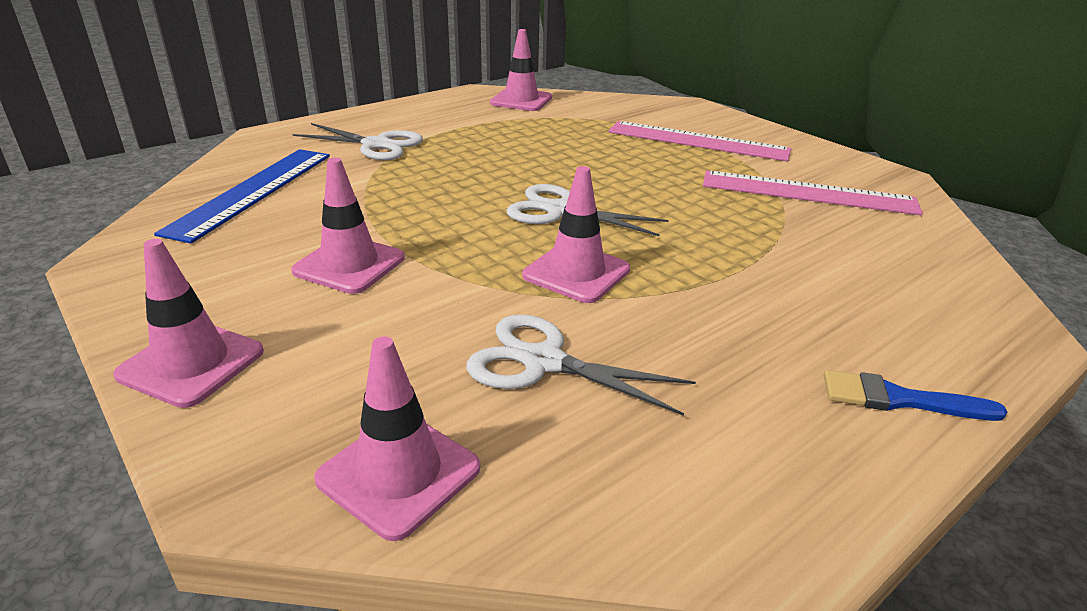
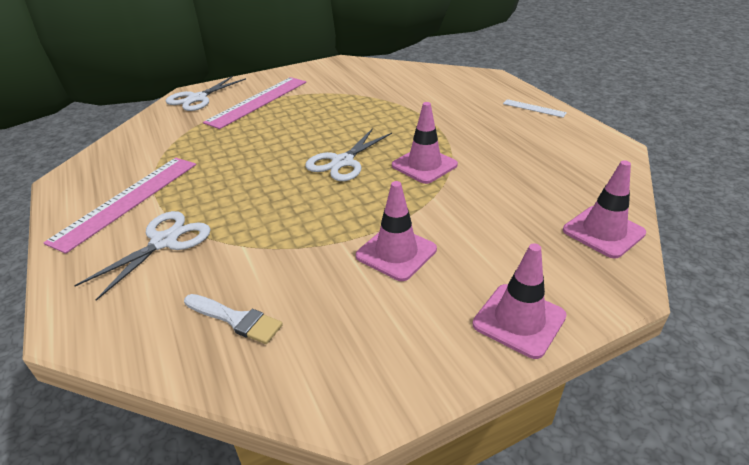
camera: 75 degrees left, 5 degrees up
(253, 192) = (235, 319): blue ruler -> white brush
(521, 100) = (113, 158): pink traffic cone -> none
(543, 362) = (512, 184): white scissors -> white scissors (197, 98)
(808, 193) = (350, 86): pink ruler -> pink ruler (127, 200)
(899, 399) = (534, 108): blue brush -> white ruler

